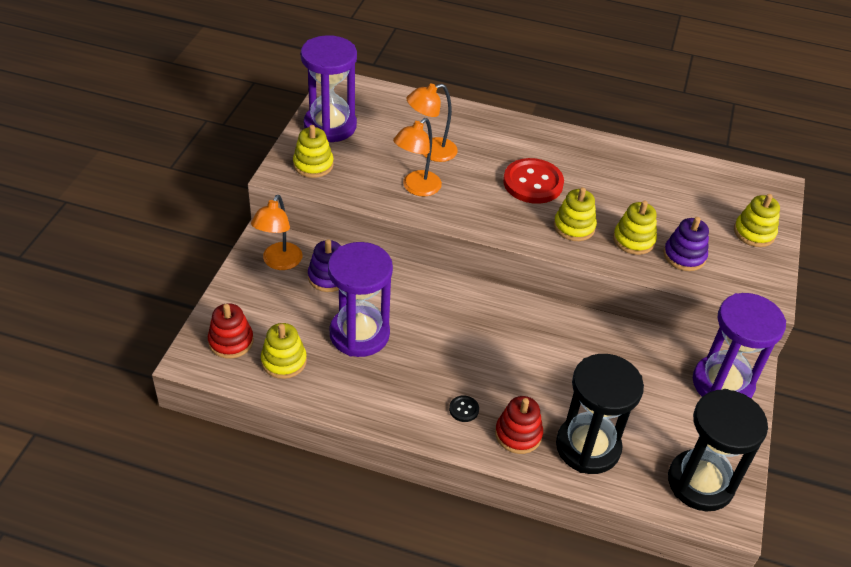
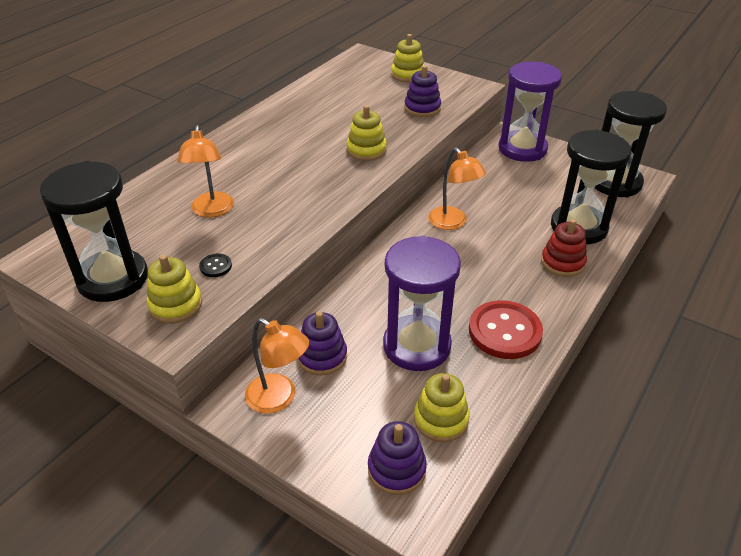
camera: 70 degrees left, 5 degrees down
(231, 341) = (396, 469): red stacking toy -> purple stacking toy
(330, 126) = (113, 279): purple hourglass -> black hourglass
(416, 188) = (264, 231): orange lamp -> orange lamp (452, 223)
(464, 409) = (530, 290): black button -> black button (215, 266)
(533, 183) = (297, 159): red button -> red button (504, 331)
(633, 240) = (395, 126): yellow stacking toy -> none

